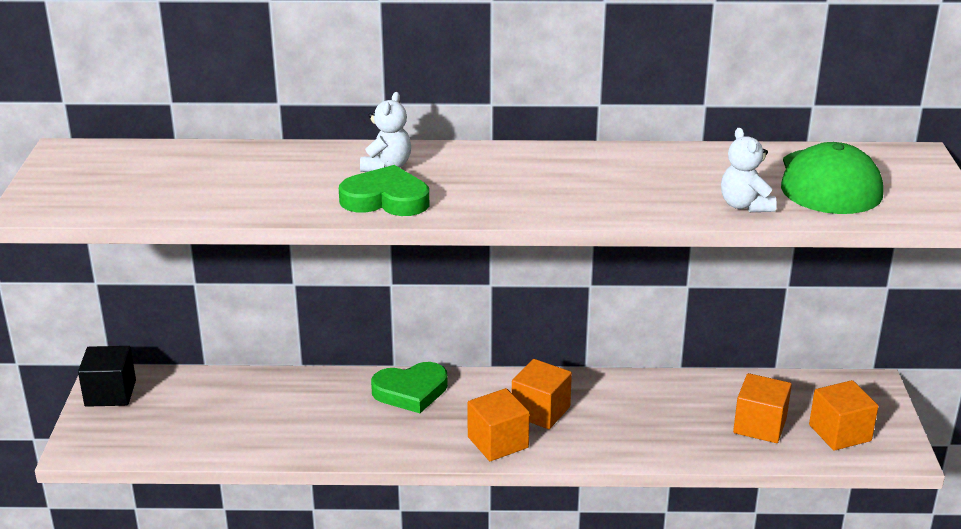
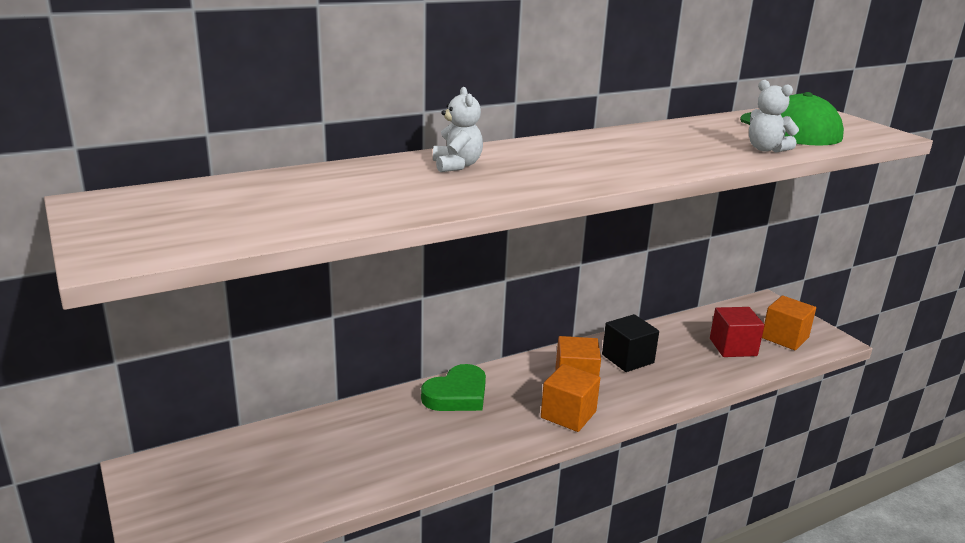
camera: 30 degrees left, 5 degrees down
(110, 393) = (157, 481): black cube -> black cube (627, 359)
(386, 199) = (494, 187): green heart -> none
(759, 426) = (733, 347): orange cube -> red cube

